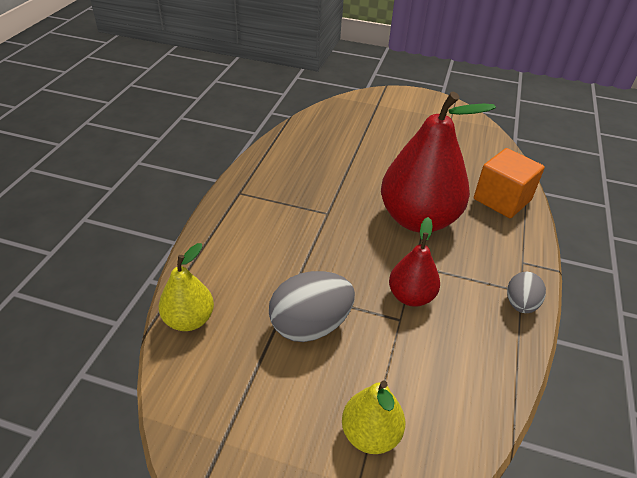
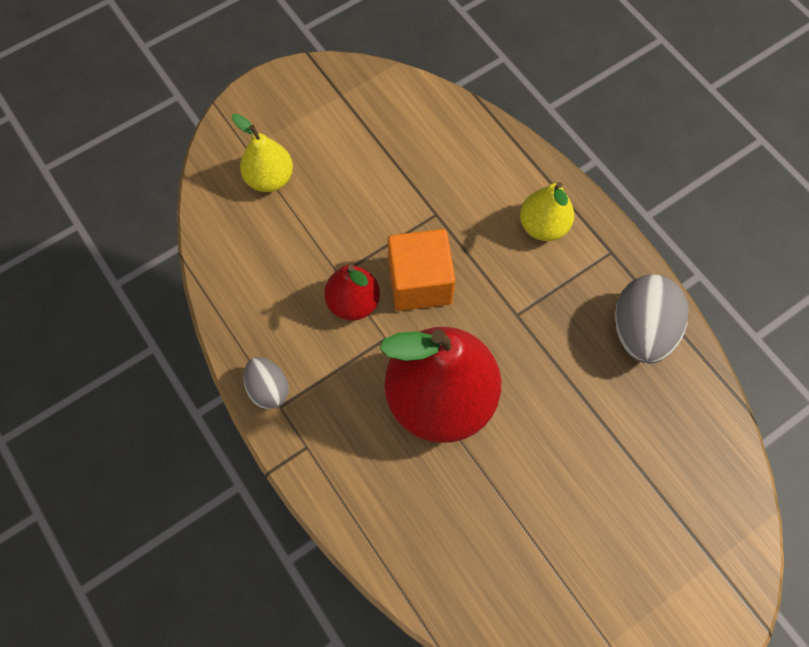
camera: 130 degrees right, 25 degrees up
(189, 319) = (463, 125): yellow pear -> yellow pear (543, 226)
(310, 325) = (388, 203): grey egg -> grey egg (641, 331)
(502, 200) = (400, 526): orange cube -> orange cube (420, 282)

